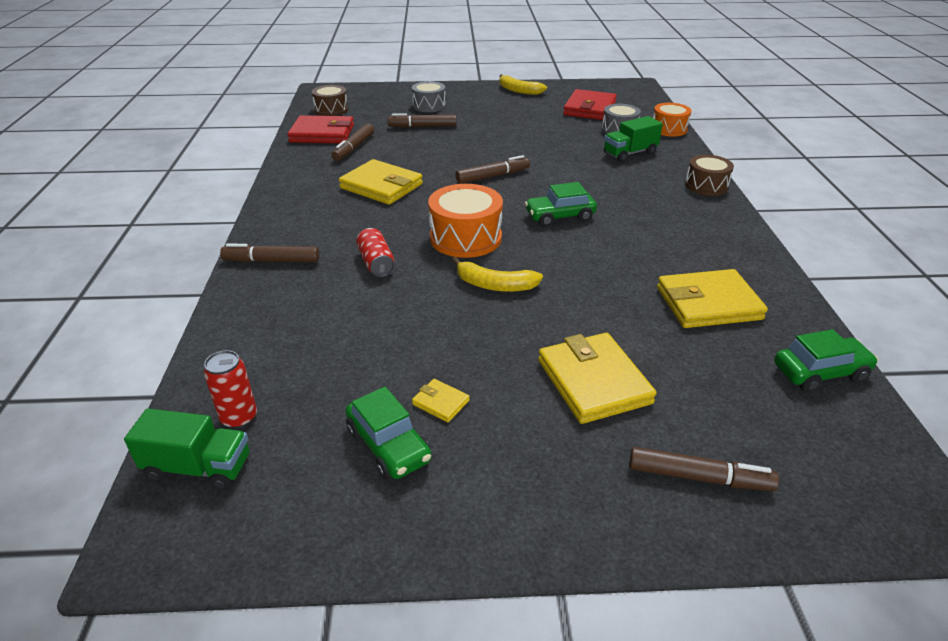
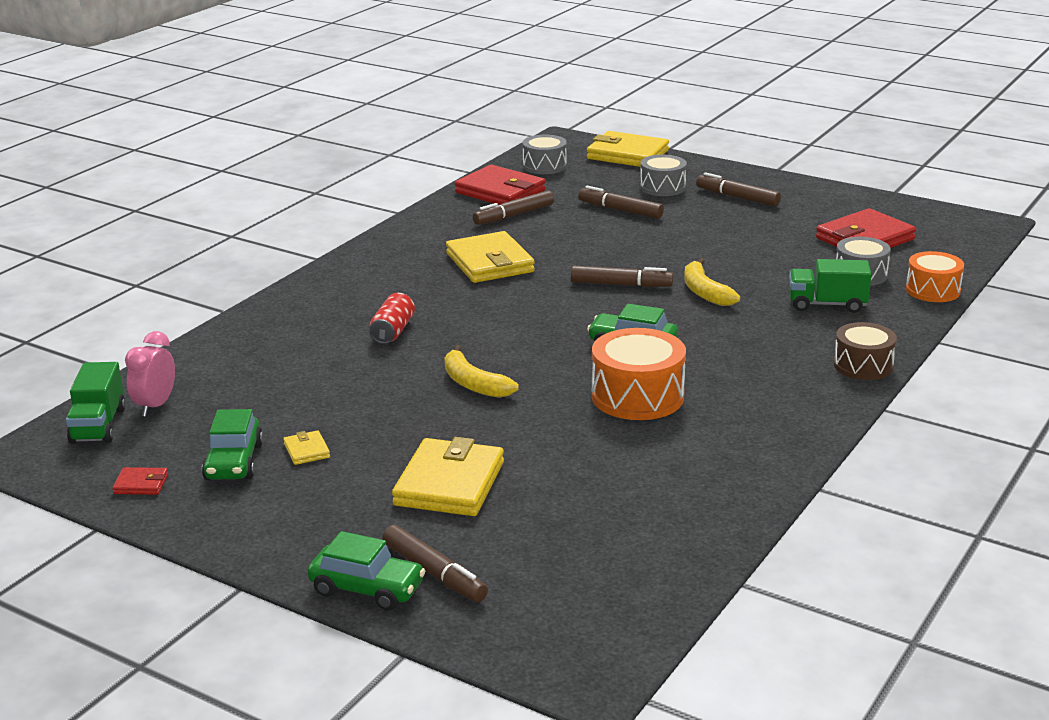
camera: 35 degrees right, 10 degrees down
(198, 467) = (98, 425): green truck -> green truck turned 45 degrees clockwise
(239, 418) = (155, 406): red can -> pink clock
(272, 261) = (307, 302): brown marker -> brown marker (738, 197)
(323, 518) = (141, 484): none -> red wallet
(331, 110) = (544, 166): brown drum -> grey drum
(465, 238) = (505, 335): orange drum -> orange drum (637, 396)
(519, 91) = (805, 194): yellow banana -> yellow banana (705, 292)
(708, 303) = (659, 468): yellow wallet -> yellow wallet (627, 154)
(820, 372) = (673, 557): green car -> green car (367, 589)

